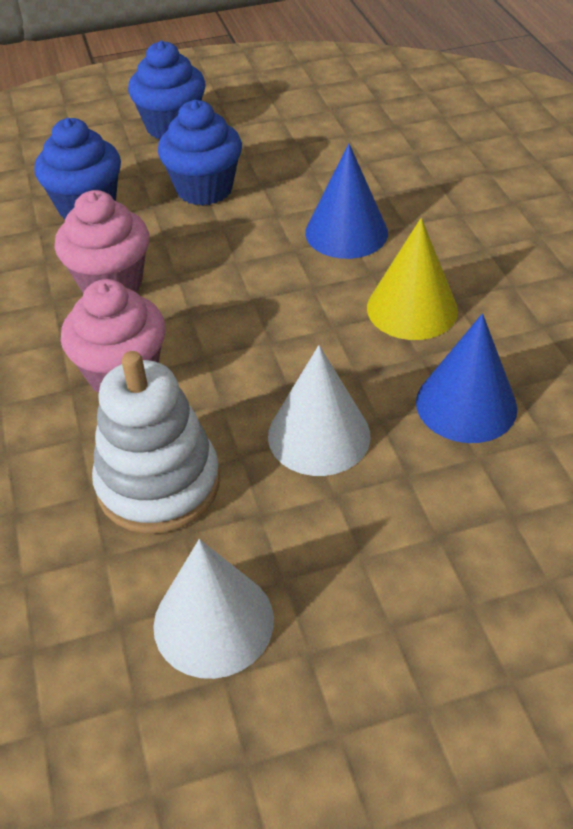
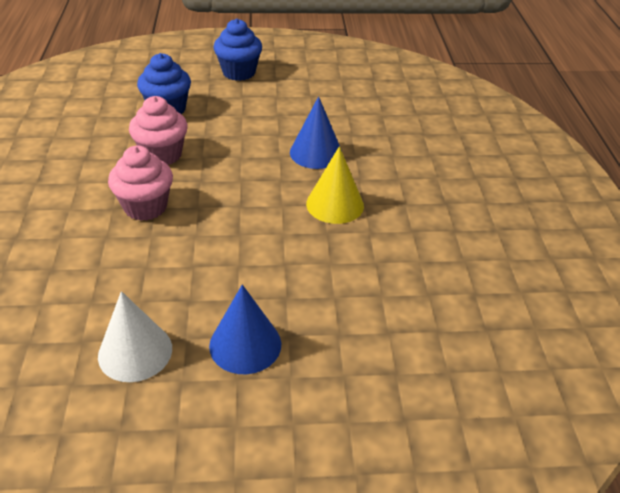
camera: 10 degrees right, 5 degrees down
(158, 484) = (138, 271): white stacking toy -> none
(204, 189) = (241, 112): blue cupcake -> none
(319, 435) = (244, 264): white cone -> none
(466, 404) = (341, 266): blue cone -> blue cone (245, 344)

